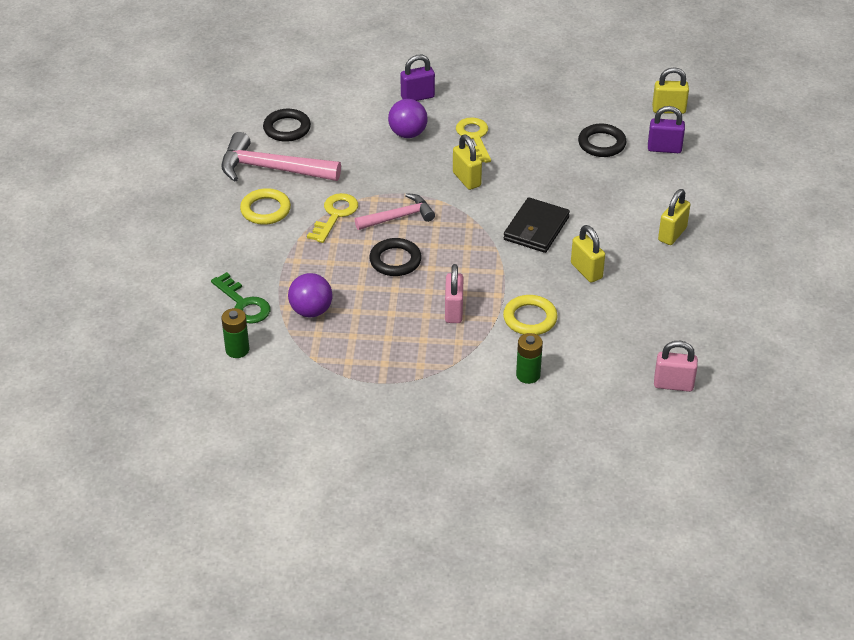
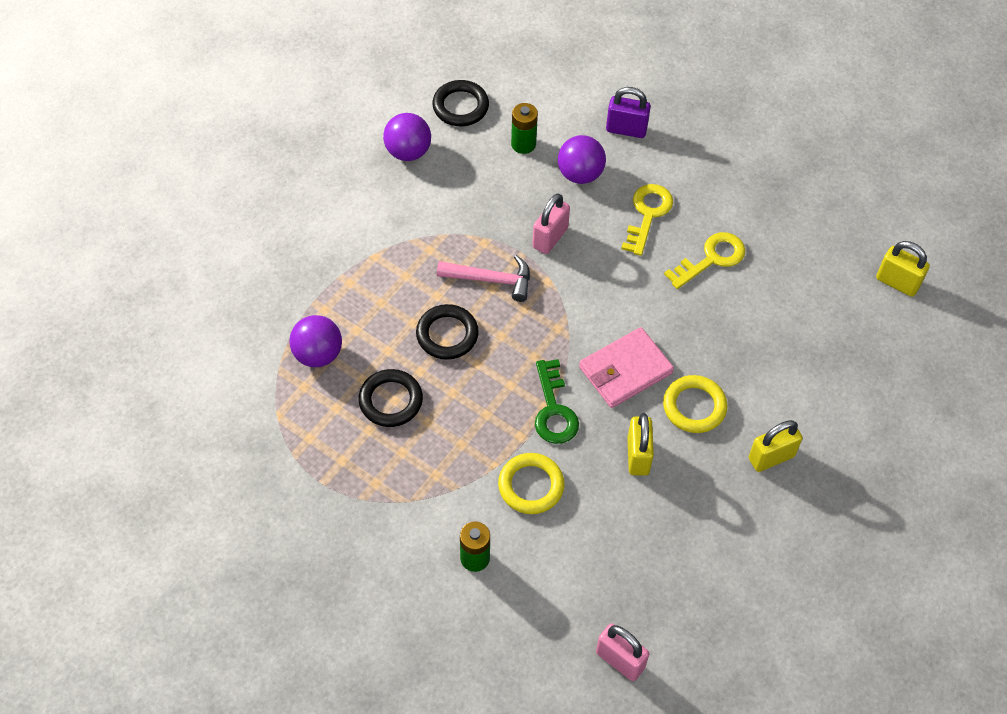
camera: 30 degrees right, 15 degrees up
(237, 350) = (214, 364): green battery -> green battery (523, 144)
(243, 304) = (260, 310): green key -> green key (554, 409)
(265, 210) = (365, 202): yellow ring -> yellow ring (694, 406)
(271, 169) = (408, 152): pink hammer -> purple ball
(335, 215) = (428, 244): yellow key -> yellow key (711, 259)
(453, 311) = (459, 432): pink padlock -> pink padlock (550, 238)
(466, 179) = (598, 266): yellow padlock -> none
(536, 228) = (625, 370): black wallet -> pink wallet
(601, 144) = (783, 292): black ring -> black ring (390, 400)
(664, 148) = (851, 334): purple padlock -> none

